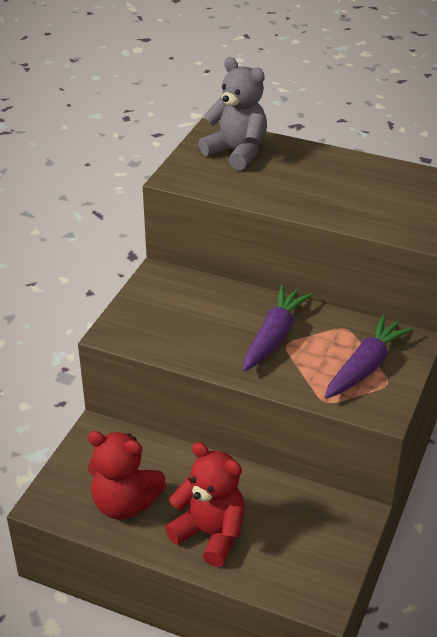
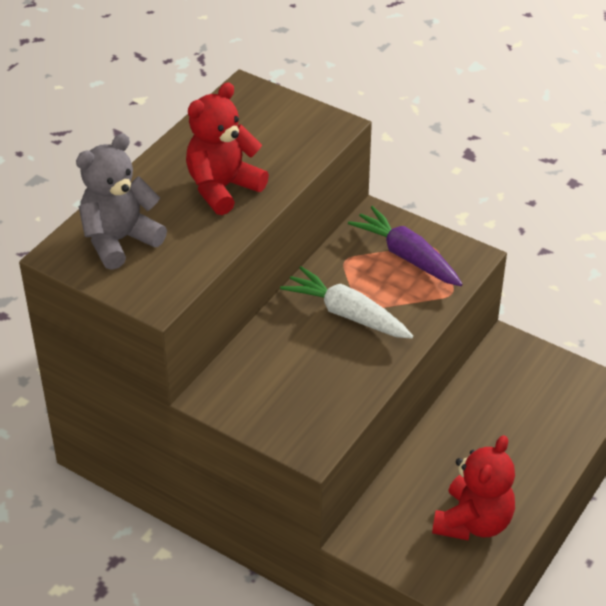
camera: 80 degrees left, 5 degrees up
(210, 534) = (521, 456): red teddy bear -> red teddy bear (223, 188)
(274, 336) = (347, 314): purple carrot -> white carrot

